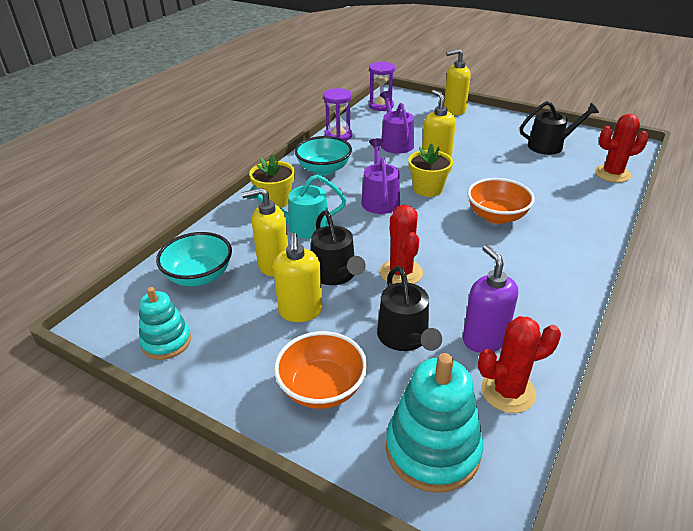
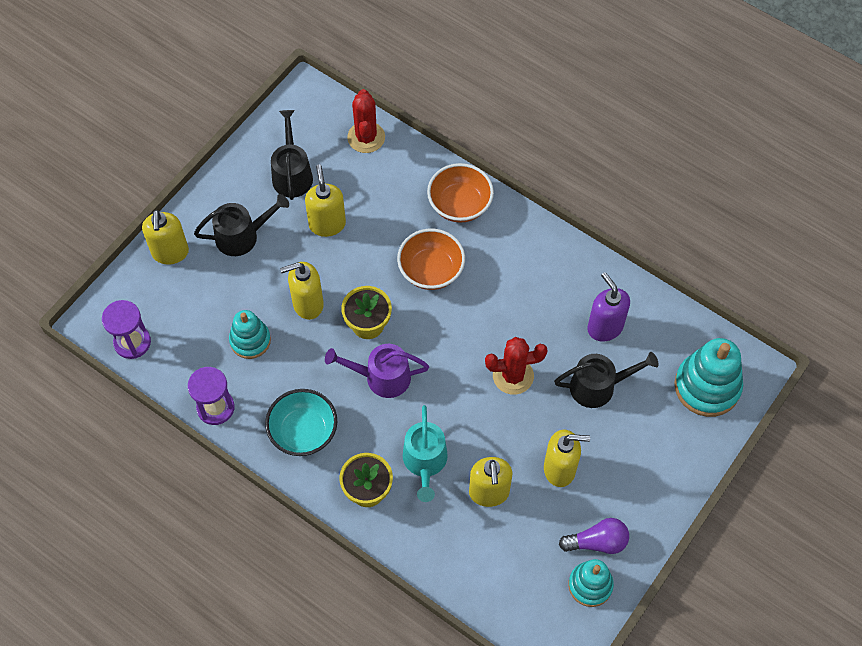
camera: 85 degrees left, 25 degrees up
(199, 276) = (499, 565): turquoise bowl -> none
(215, 345) = (597, 542): none -> purple light bulb
(322, 388) = (649, 456): orange bowl -> orange bowl (459, 205)
(335, 274) = (509, 434): black watering can -> black watering can (242, 236)
(395, 143) = (250, 340): purple watering can -> turquoise stacking toy
(484, 339) = (604, 327): purple soap dispenser -> purple soap dispenser turned 75 degrees clockwise
(508, 391) = (658, 325): red cactus -> none
(513, 164) = (327, 224): none -> yellow soap dispenser

